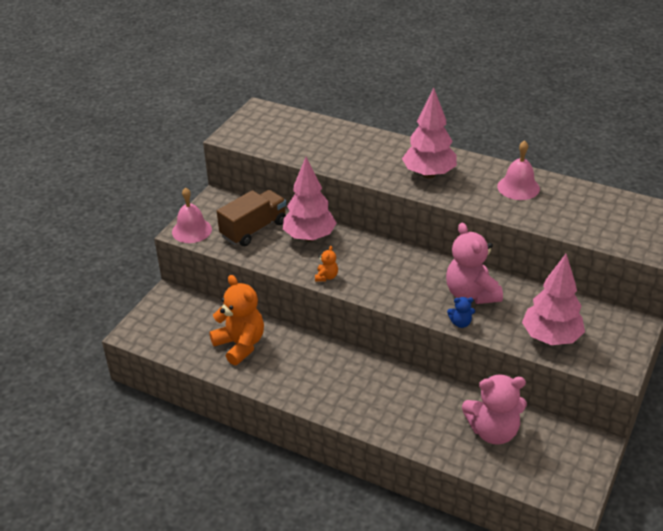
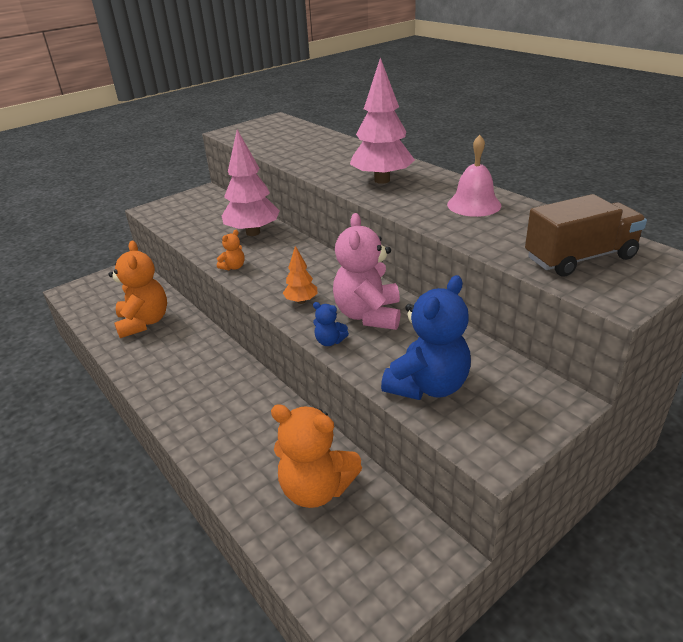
camera: 25 degrees right, 5 degrees down
(191, 230) = (159, 210): pink bell -> none
(254, 229) = (210, 218): brown truck -> brown truck (580, 258)
(411, 295) = (301, 301): none -> orange tree
(493, 431) = (316, 489): pink teddy bear -> orange teddy bear
(551, 338) = (428, 386): pink tree -> blue teddy bear

